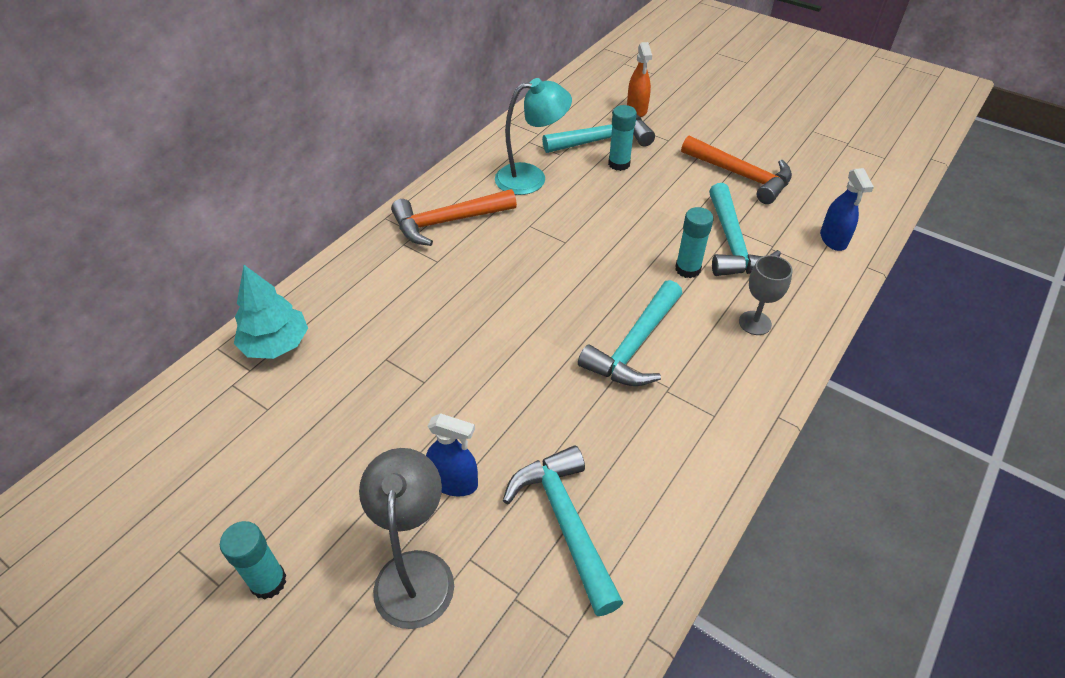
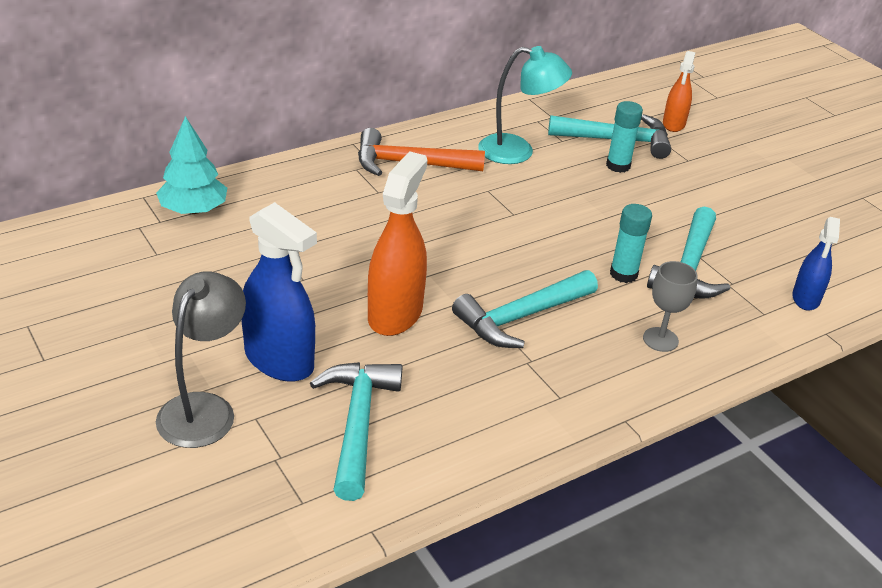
camera: 20 degrees right, 10 degrees down
(268, 582) = (83, 371): turquoise glue stick -> none
(454, 482) = (279, 360): blue spray bottle -> blue spray bottle, size x1.69
(527, 386) = (395, 314): none -> orange spray bottle
(741, 176) = (745, 213): orange hammer -> none

